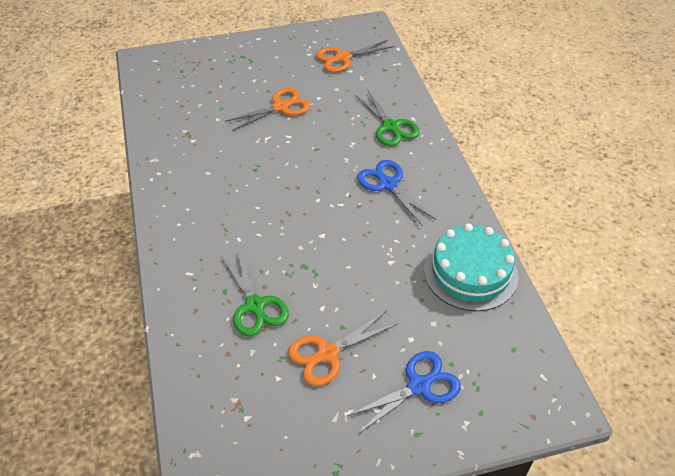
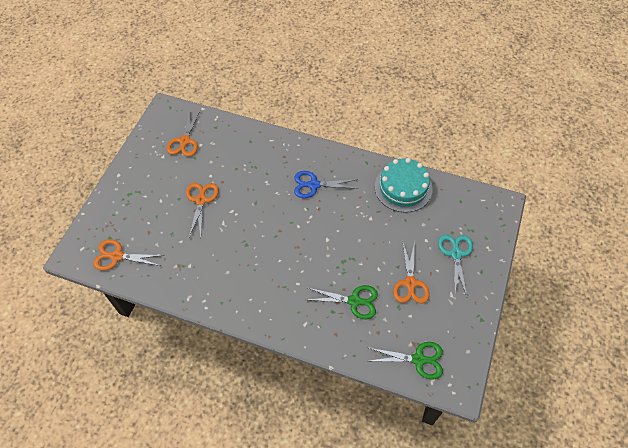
camera: 55 degrees left, 10 degrees up
(164, 86) = (117, 256): none -> orange scissors
(390, 127) = (269, 155): green scissors -> green scissors (418, 359)
(419, 386) = (456, 254): blue scissors -> turquoise scissors

